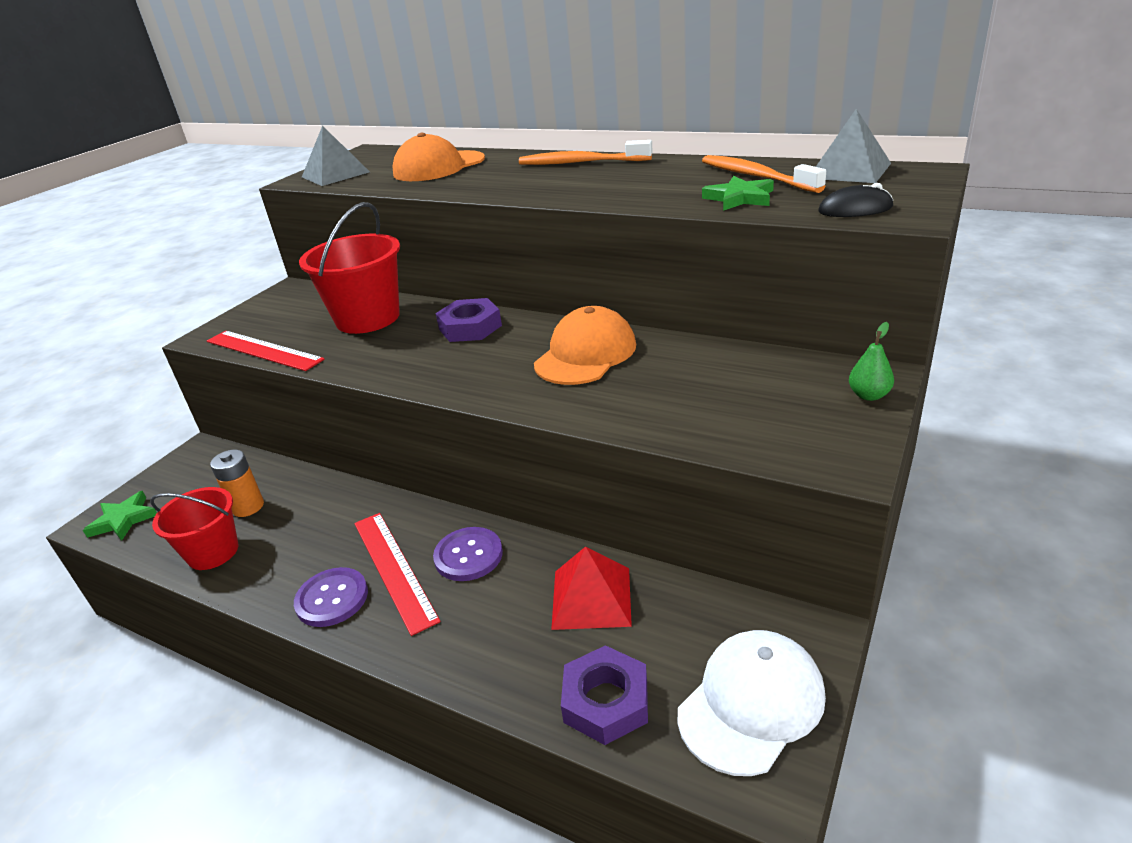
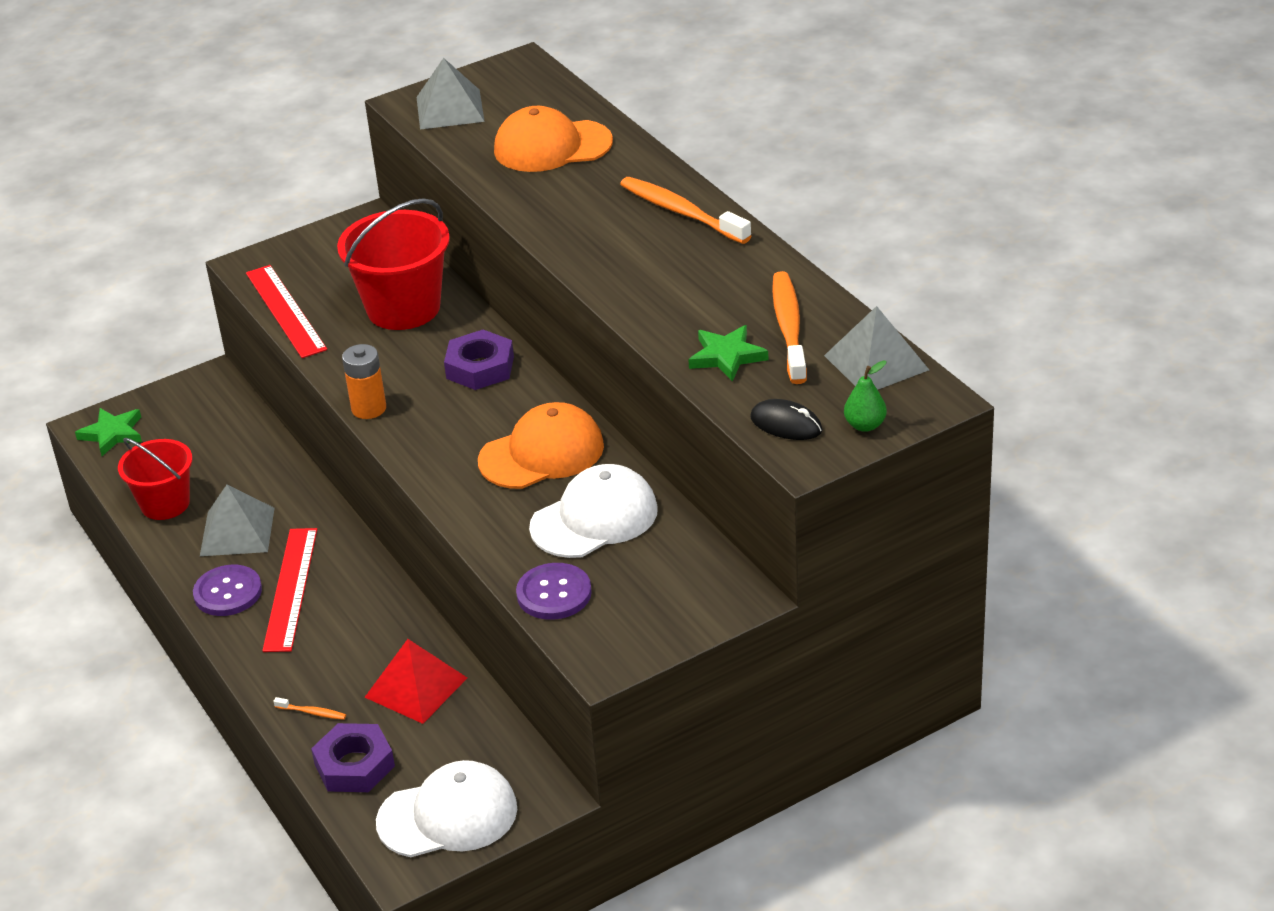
camera: 30 degrees right, 5 degrees up
(248, 507) = (217, 469): orange battery -> orange battery (369, 408)
(303, 545) = (237, 531): none -> grey pyramid
(468, 555) = (356, 605): purple button -> purple button (554, 594)
(512, 669) = (312, 712): none -> orange toothbrush
(685, 375) = (594, 518): none -> white cap
(869, 395) = (706, 612): green pear -> green pear (865, 425)

